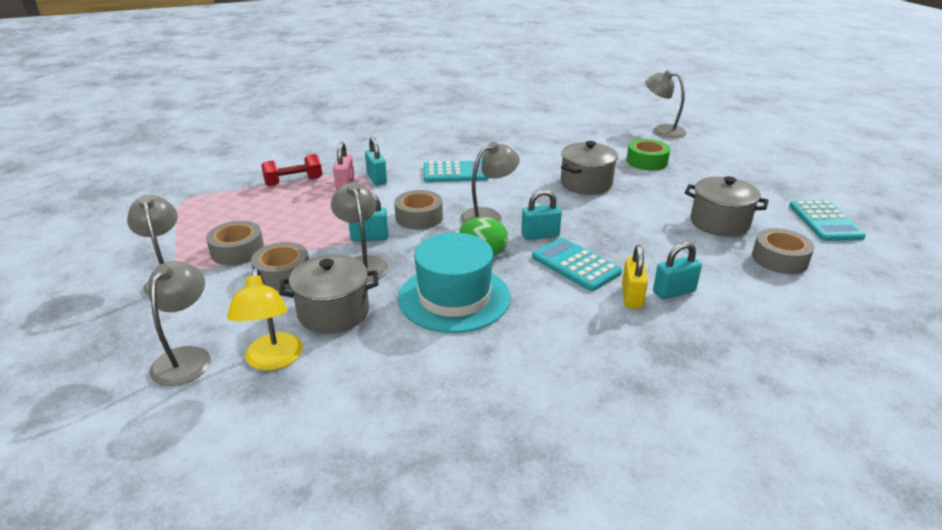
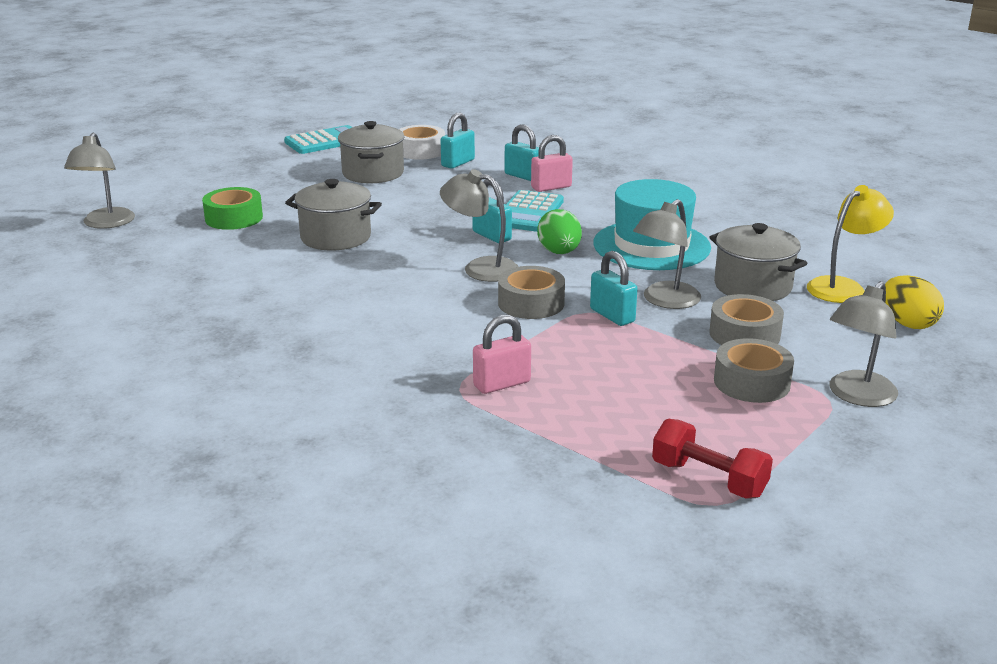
camera: 120 degrees left, 5 degrees down
(187, 357) = (907, 323): grey lamp -> yellow egg
(294, 181) = (542, 431): red dumbbell -> red dumbbell (709, 479)
(376, 178) = (457, 367): turquoise padlock -> turquoise padlock (458, 163)
(455, 173) = (379, 317): turquoise calculator -> none
(631, 297) = (551, 187): yellow padlock -> pink padlock
(779, 259) = (420, 151): grey tape -> white tape

